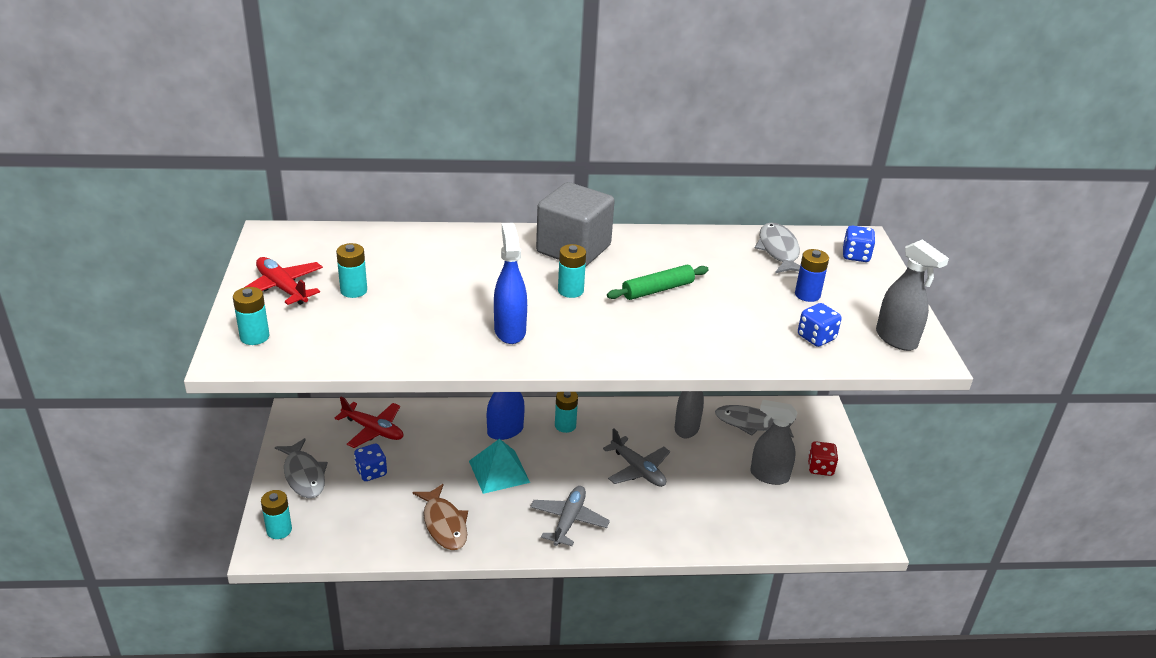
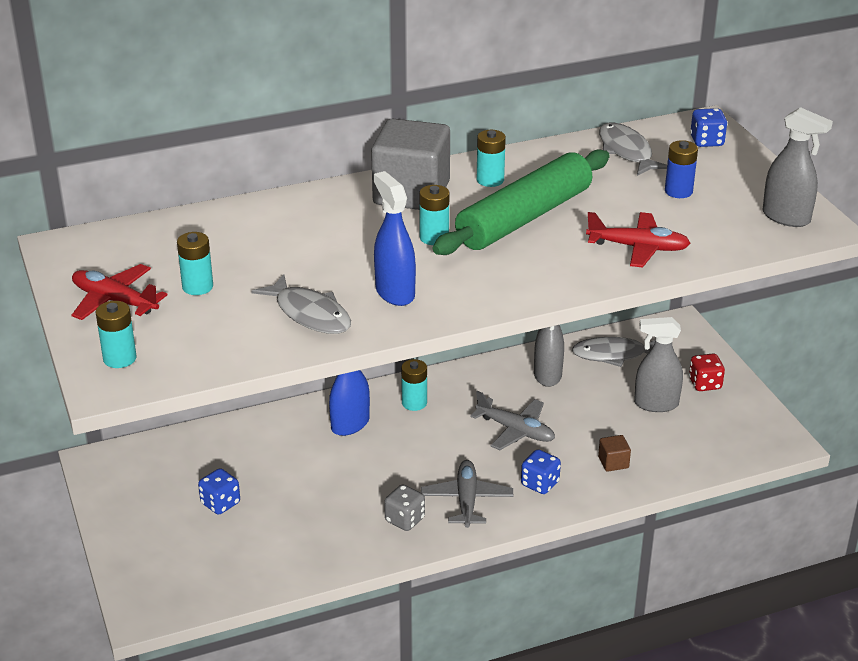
camera: 15 degrees left, 0 degrees up
(279, 530) = (147, 589): turquoise battery -> turquoise battery (490, 180)
(304, 475) = (143, 525): grey fish -> grey fish (310, 314)
(373, 430) = (197, 458): red plane -> red plane (638, 248)
(444, 524) = (332, 537): brown fish -> none
(499, 471) = (365, 468): turquoise pyramid -> none
(510, 524) = (405, 520): none -> grey dice
(658, 290) = (524, 218): green rolling pin -> green rolling pin, size x1.95
(709, 519) = (613, 462): none -> brown cube
(816, 337) = (708, 233): blue dice -> blue dice (540, 484)

